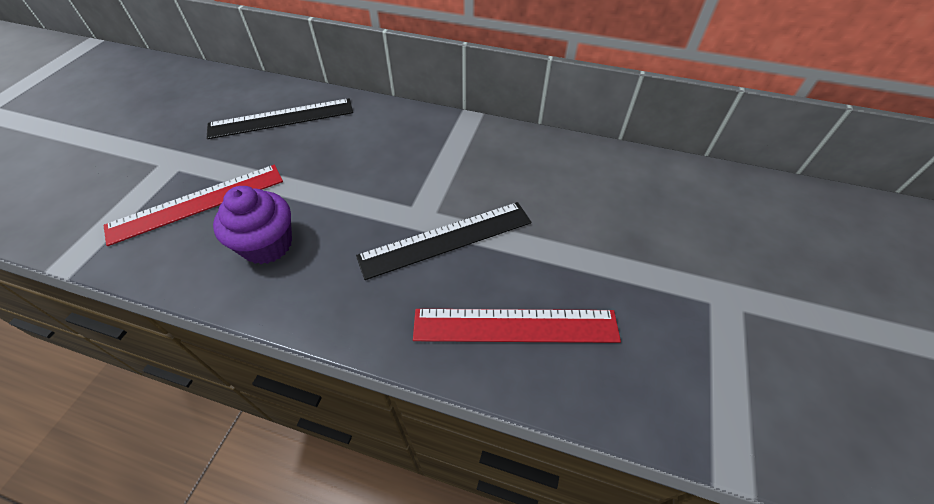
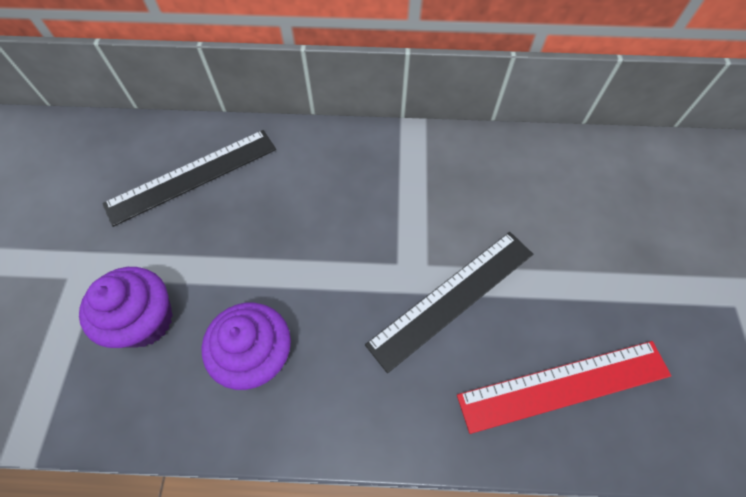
camera: 15 degrees left, 10 degrees up
(197, 203) = (145, 320): red ruler -> purple cupcake

